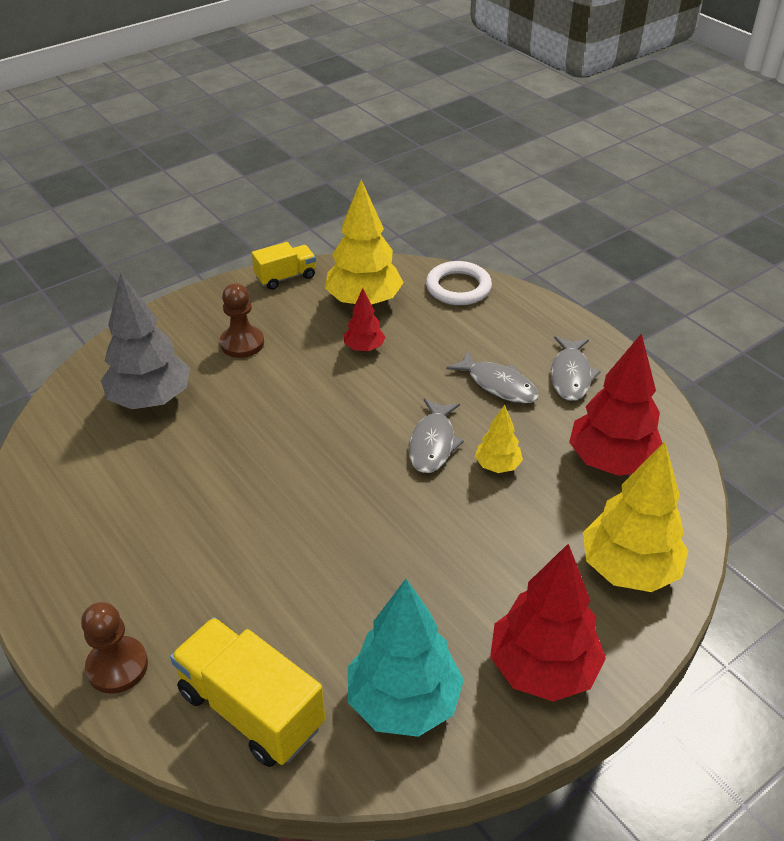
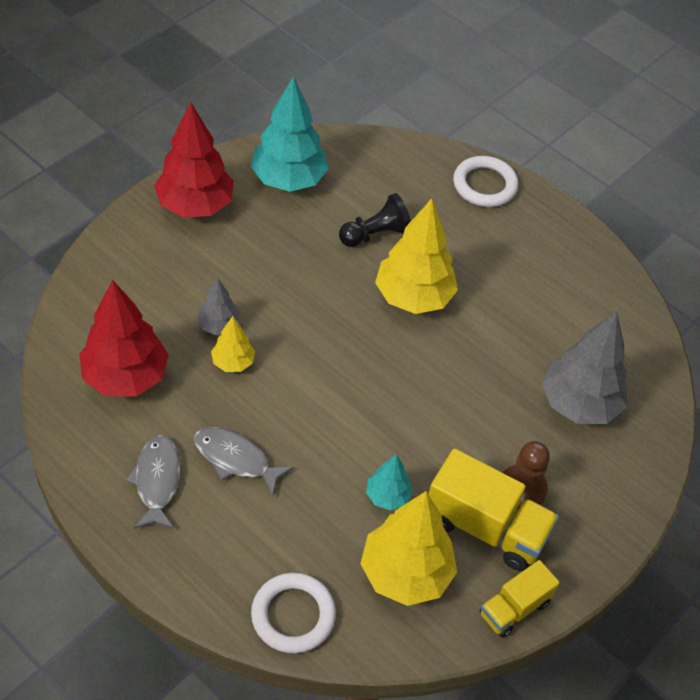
camera: 165 degrees right, 10 degrees up
(117, 666) = (484, 185): brown pawn -> white ring
(251, 709) = (387, 169): yellow truck -> yellow truck (485, 527)
(300, 601) = (376, 234): none -> black pawn
(364, 348) = (387, 496): red tree -> turquoise tree
(433, 443) = (295, 380): grey fish -> none
(512, 504) = (219, 326): none -> grey tree
(628, 569) = (124, 279): yellow tree -> yellow tree (413, 297)

